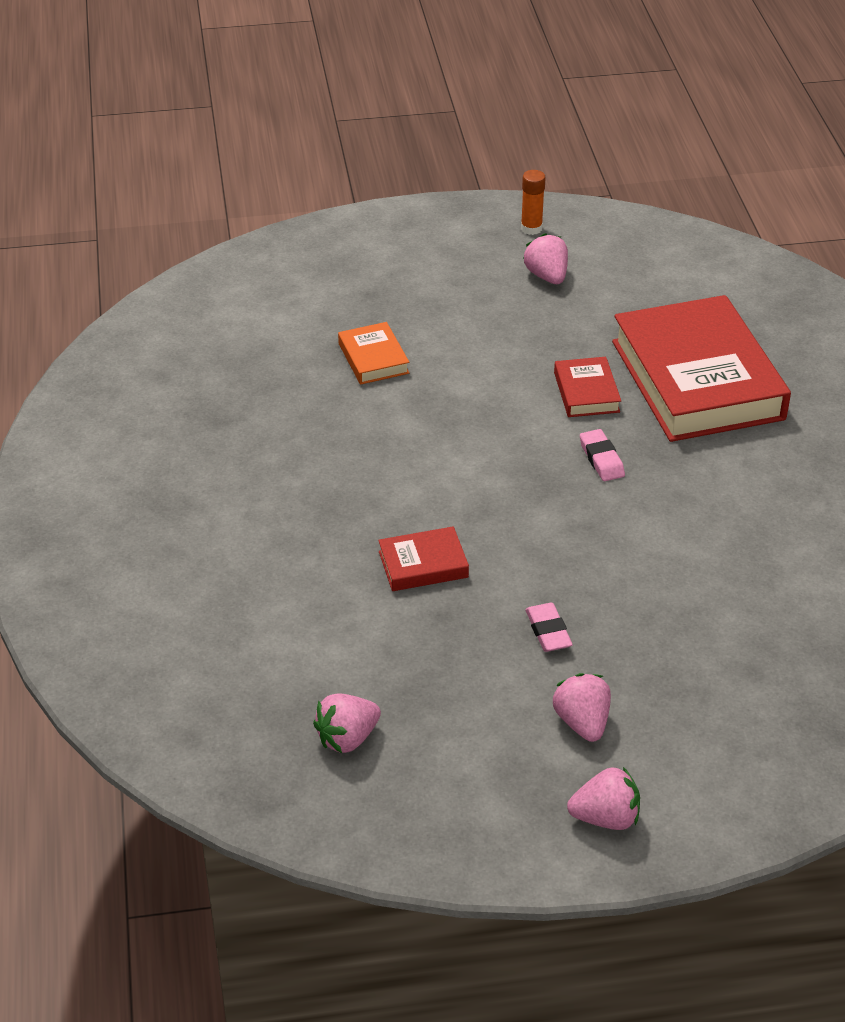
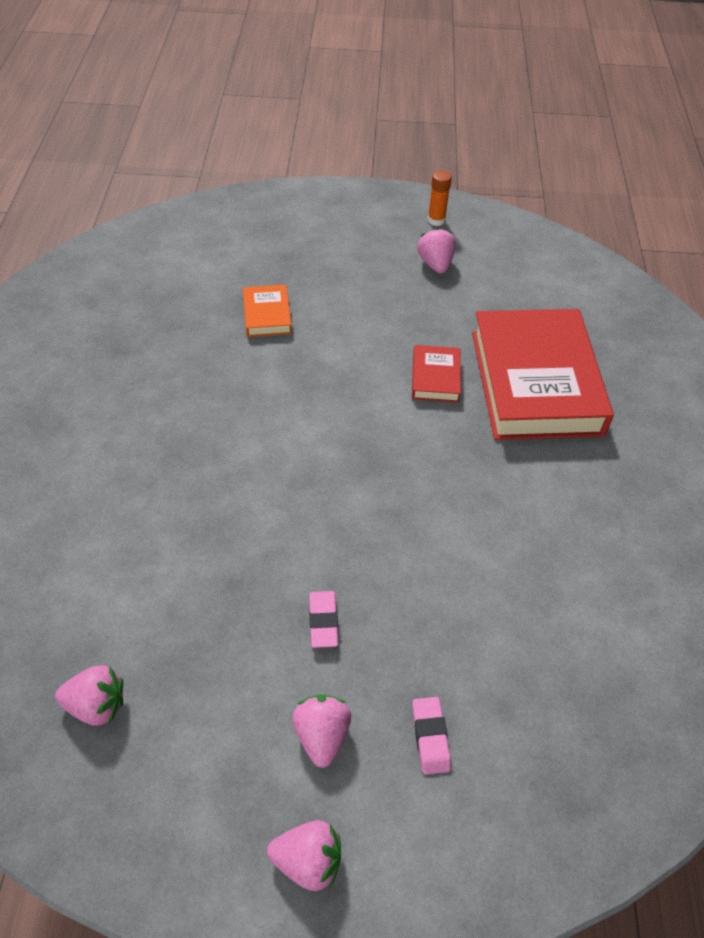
camera: 10 degrees right, 10 degrees up
(347, 738) = (97, 705): pink strawberry -> pink strawberry turned 150 degrees counterclockwise
(423, 564) = (235, 525): red book -> none
(601, 459) = (428, 446): pink eraser -> pink eraser (430, 737)

